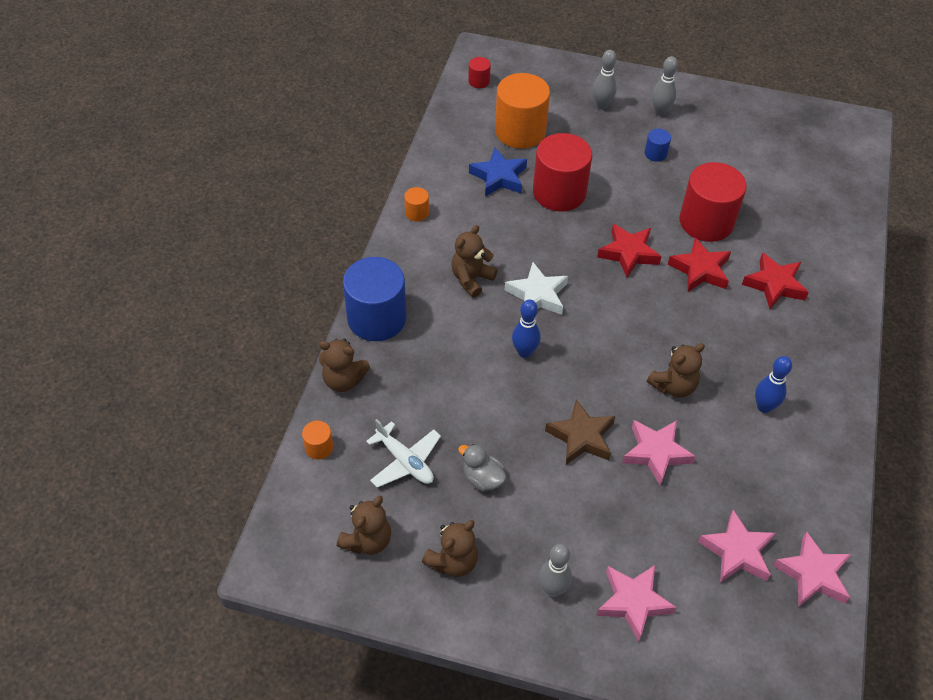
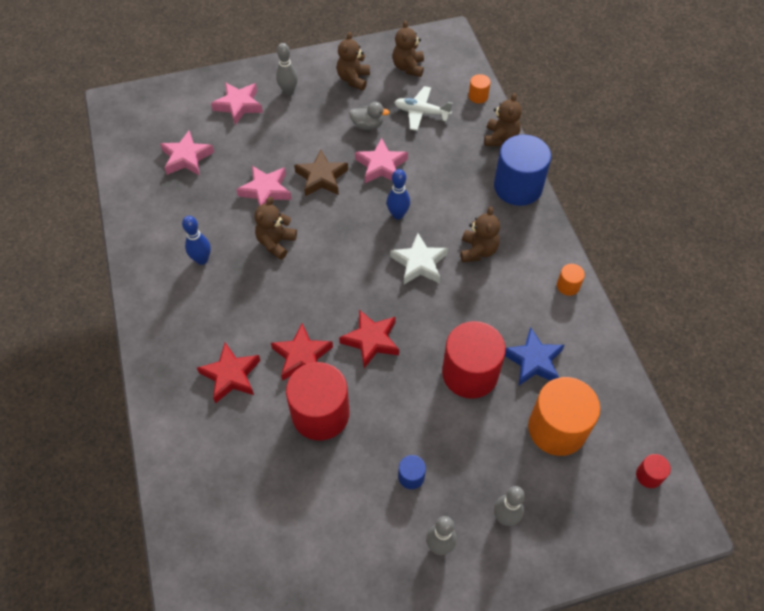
camera: 150 degrees right, 5 degrees up
(343, 380) = (500, 138): brown teddy bear -> brown teddy bear turned 120 degrees clockwise
(813, 574) = (133, 167): pink star -> pink star (381, 166)

